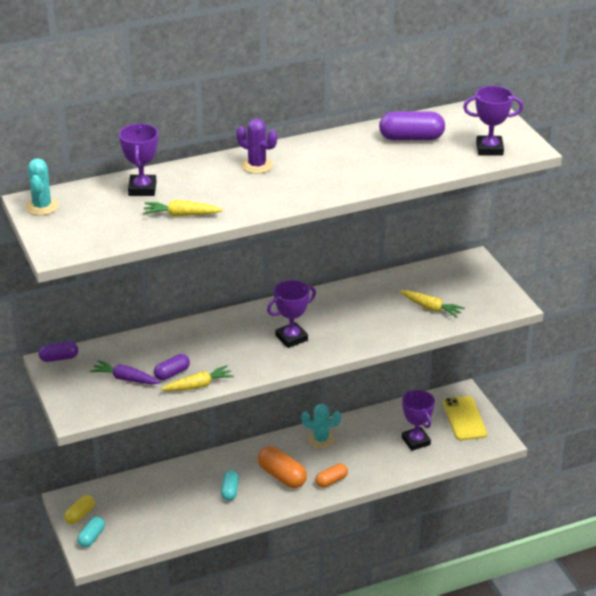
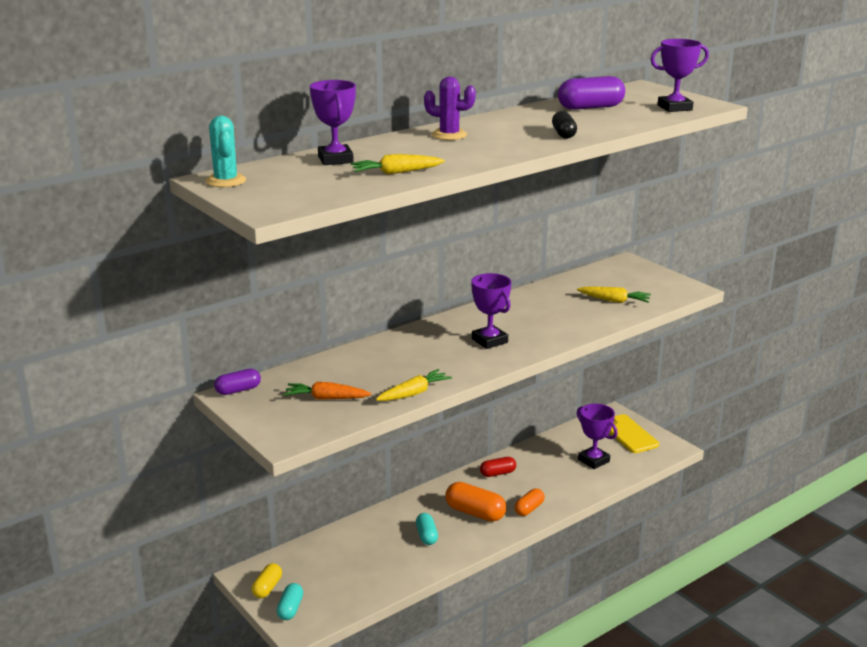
camera: 15 degrees left, 10 degrees down
(125, 379) = (326, 398): purple carrot -> orange carrot
(172, 373) = (377, 387): purple capsule -> none
(291, 338) = (489, 341): purple trophy -> purple trophy turned 75 degrees counterclockwise
(321, 439) = (498, 473): turquoise cactus -> red capsule
(357, 178) = (563, 134): none -> black capsule

